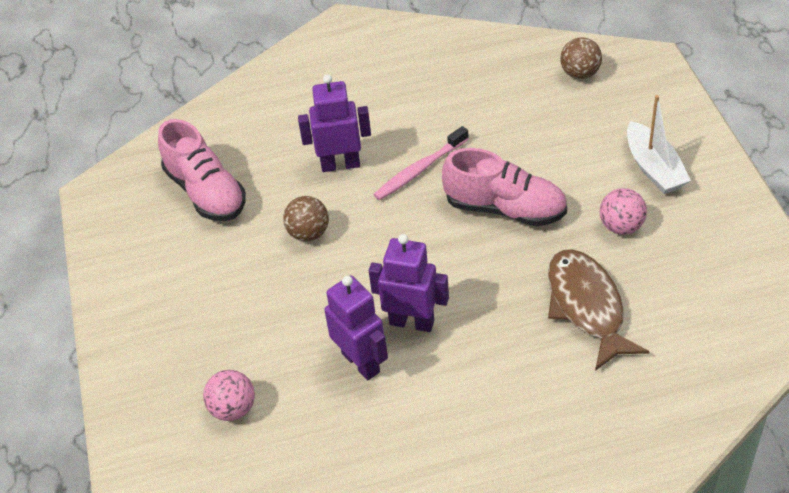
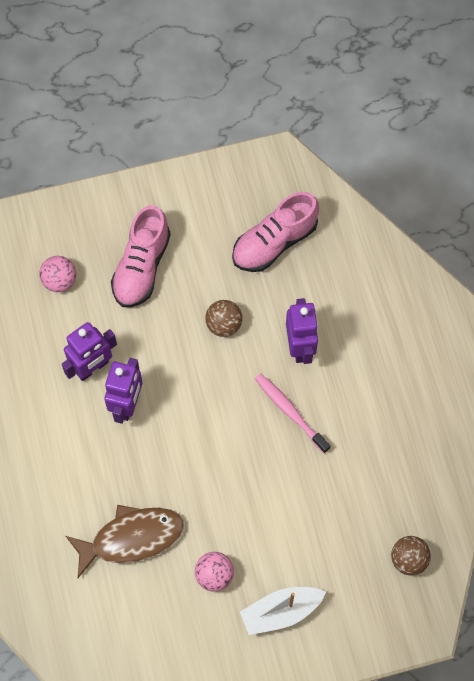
camera: 85 degrees right, 20 degrees up
(505, 209) = (240, 481): pink shoe -> pink shoe (141, 267)

